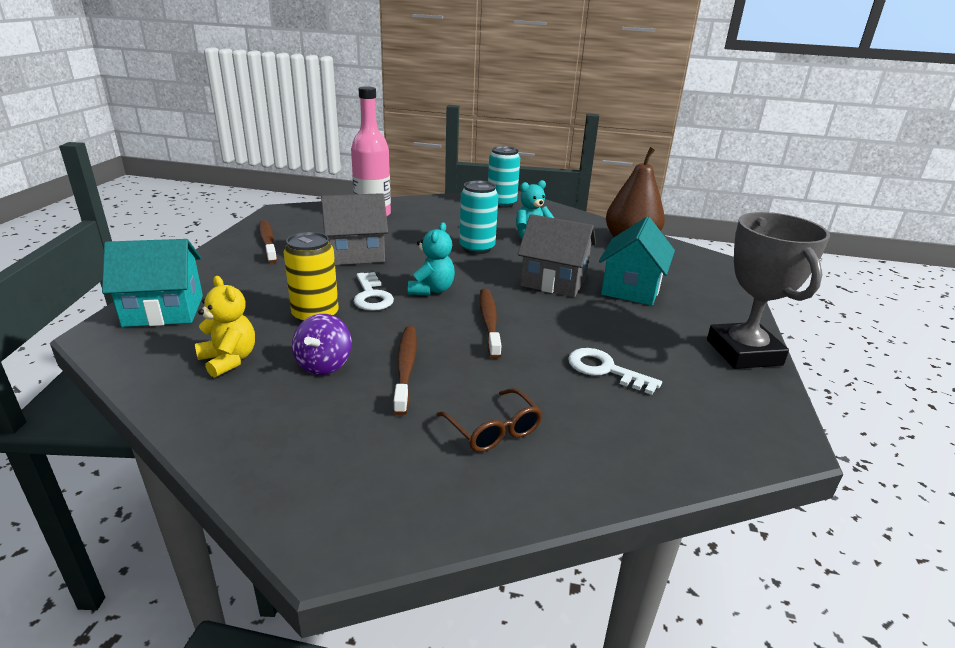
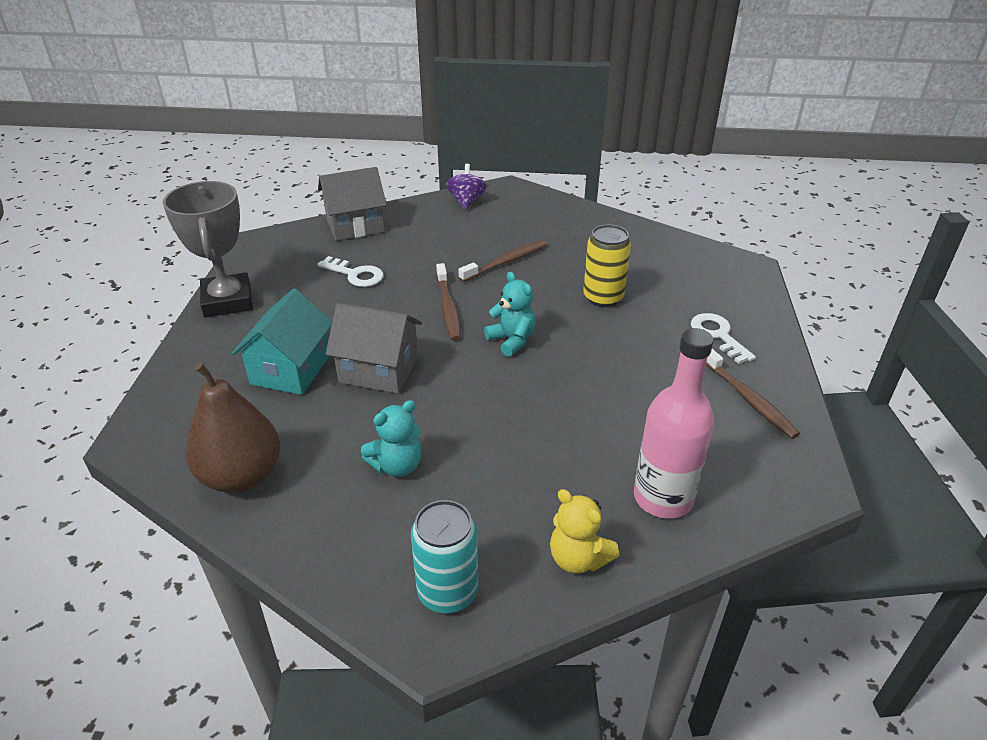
camera: 175 degrees right, 10 degrees up
(164, 311) = (731, 288): turquoise house -> none
(229, 360) = (634, 255): yellow teddy bear -> yellow teddy bear (578, 558)
(324, 365) = (565, 258): purple spinning top -> purple spinning top (466, 201)
(356, 254) = (623, 389): grey house -> grey house (355, 226)
(371, 296) = (568, 325): white key -> white key (718, 335)
(406, 367) = (506, 262): brown toothbrush -> brown toothbrush turned 120 degrees counterclockwise
(431, 290) = (512, 340): turquoise teddy bear -> turquoise teddy bear turned 135 degrees clockwise
(477, 248) = (475, 424): turquoise can -> none
(493, 430) = (439, 231): brown glasses -> none

